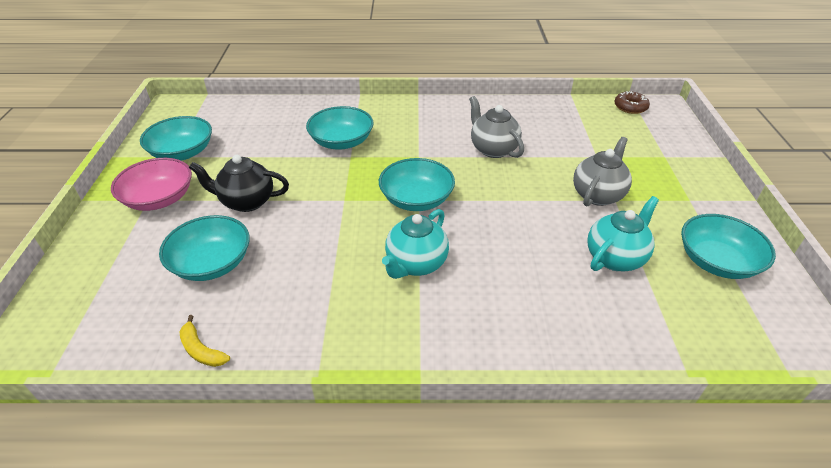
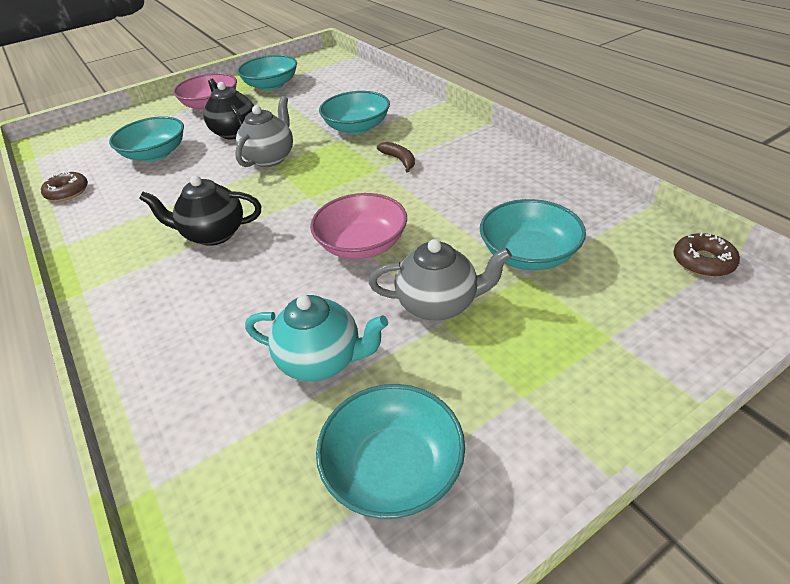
camera: 60 degrees right, 0 degrees up
(201, 350) = (67, 192): yellow banana -> brown donut
(416, 199) = (308, 196): turquoise bowl -> turquoise bowl (528, 254)
(416, 264) = (214, 234): turquoise teapot -> black teapot
(419, 144) = (399, 160): none -> brown banana
(493, 149) = (444, 201): grey teapot -> grey teapot (270, 158)
(508, 199) = (362, 244): none -> pink bowl

